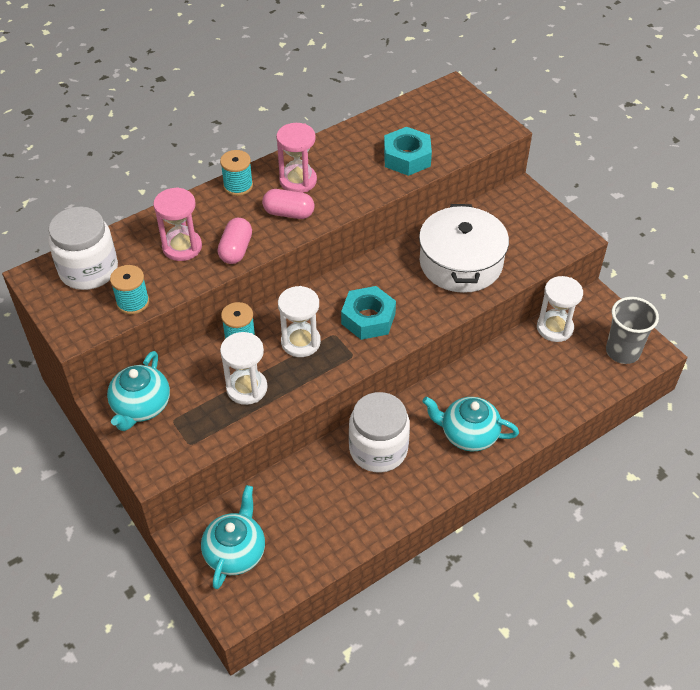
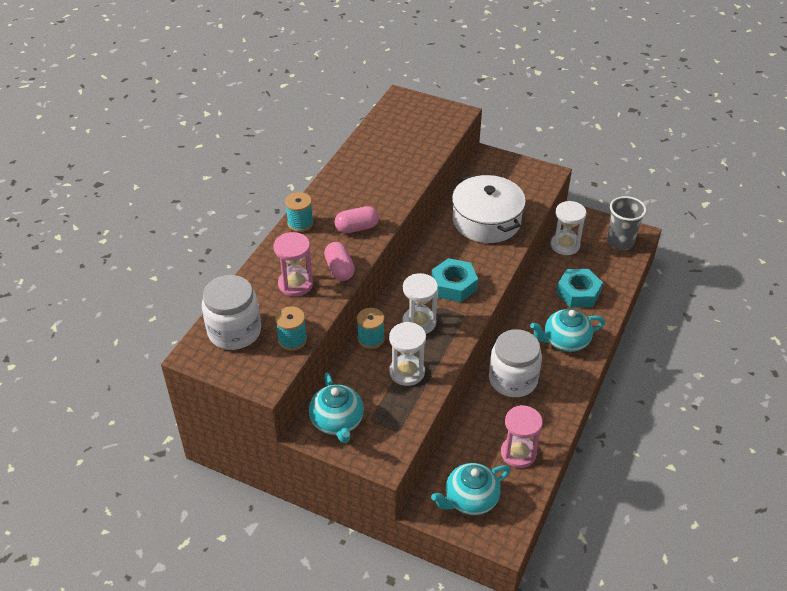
camera: 30 degrees left, 5 degrees down
(235, 552) = (470, 499): turquoise teapot -> turquoise teapot turned 105 degrees counterclockwise
(298, 181) = (343, 202): pink hourglass -> pink hourglass (518, 453)
(407, 157) = (409, 157): turquoise nut -> turquoise nut (578, 293)

